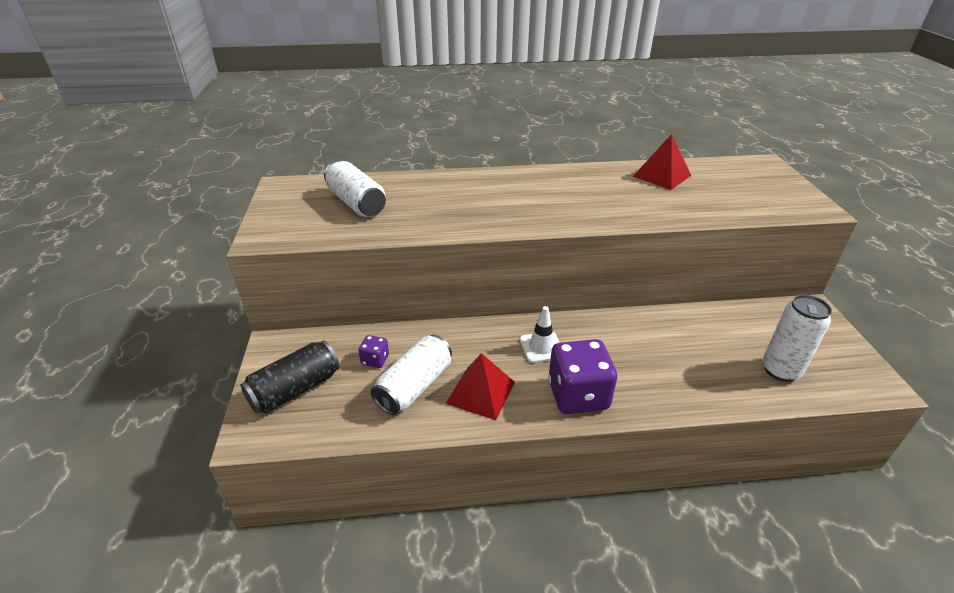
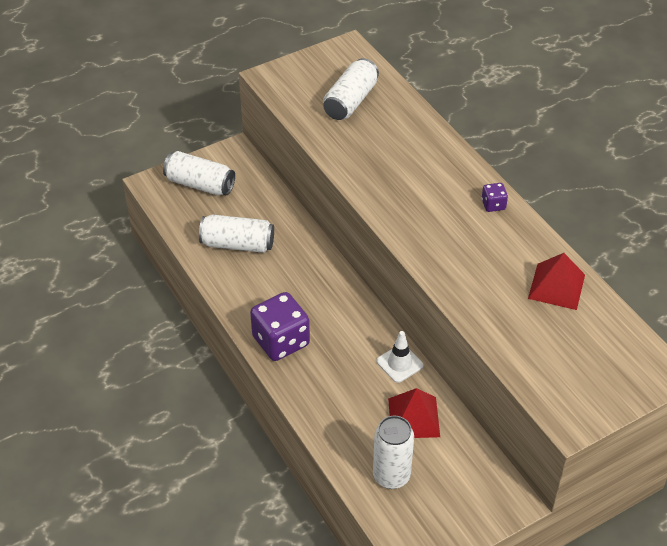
camera: 65 degrees right, 10 degrees up
(295, 389) = (200, 184): black can -> white can
(375, 360) = (251, 211): purple dice -> purple dice (493, 205)
(480, 392) = (252, 283): red pyramid -> red pyramid (413, 417)
(541, 347) = (324, 304): white traffic cone -> white traffic cone (399, 363)

